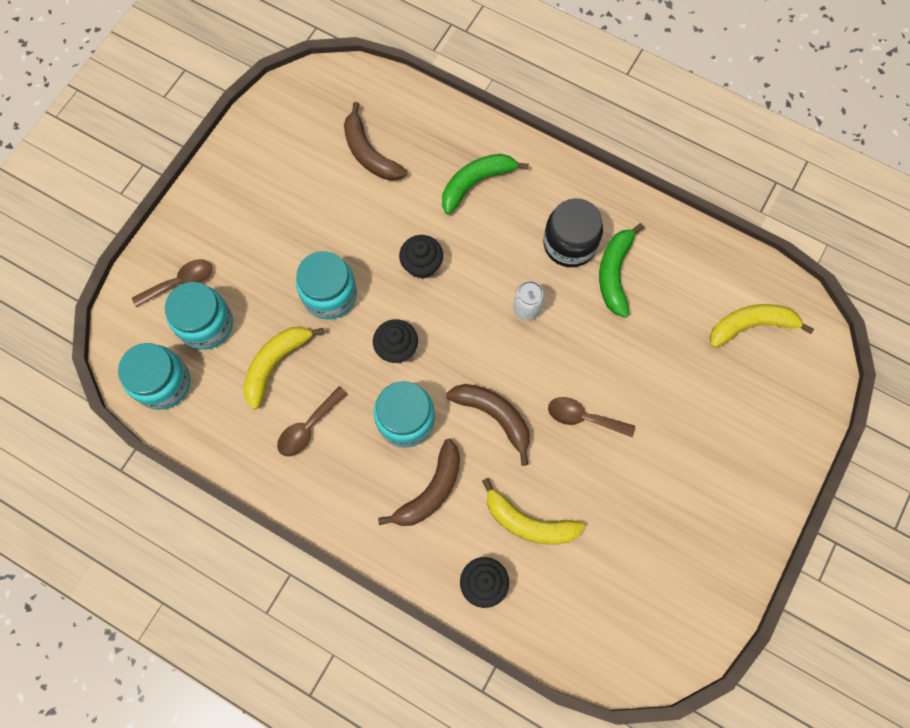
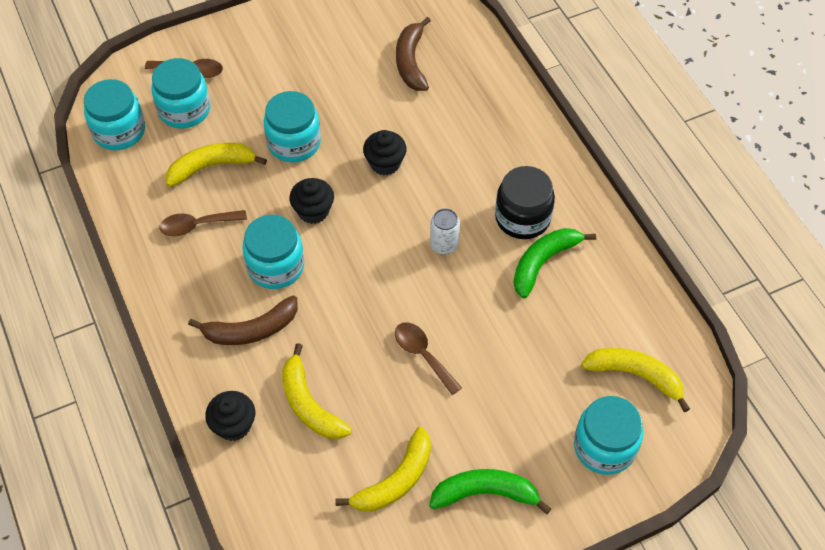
camera: 35 degrees right, 15 degrees down
(475, 183) = (480, 129): green banana -> green banana (485, 493)
(494, 416) = (349, 307): brown banana -> none
(643, 538) = (395, 480): none -> yellow banana
(771, 401) = (604, 447): none -> turquoise jar

